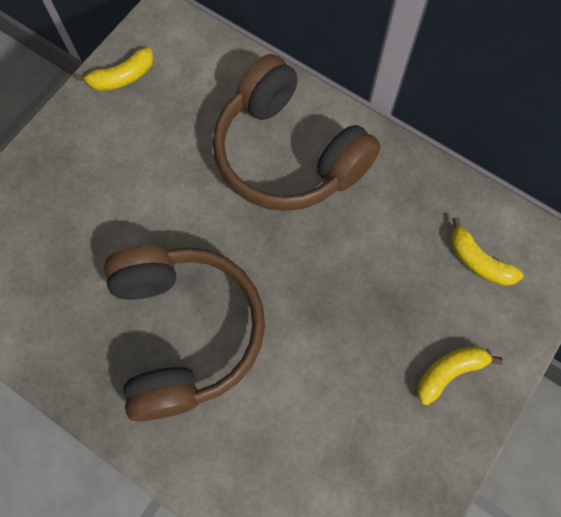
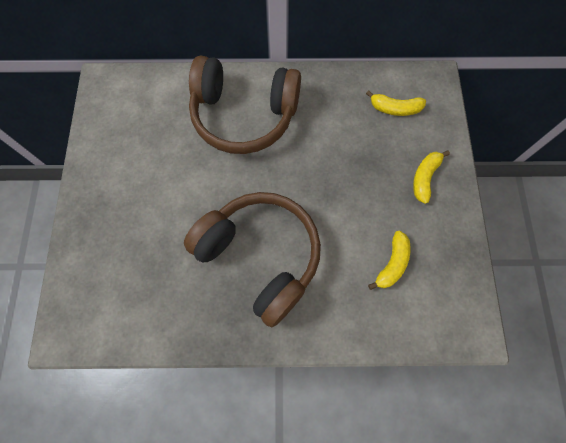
camera: 35 degrees left, 0 degrees up
(122, 77) = (104, 131): yellow banana -> yellow banana (392, 263)

